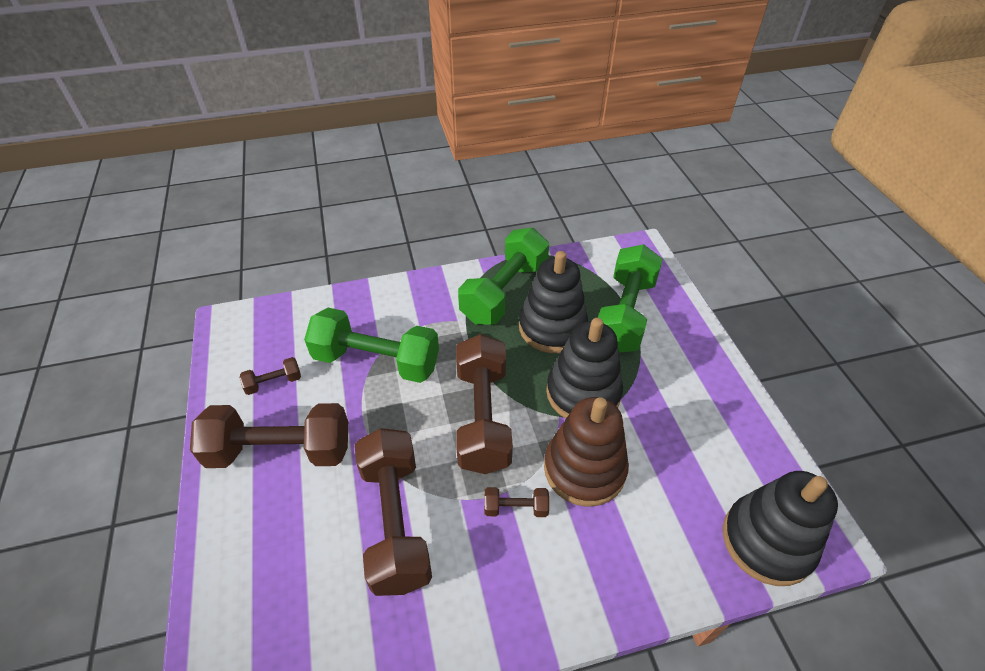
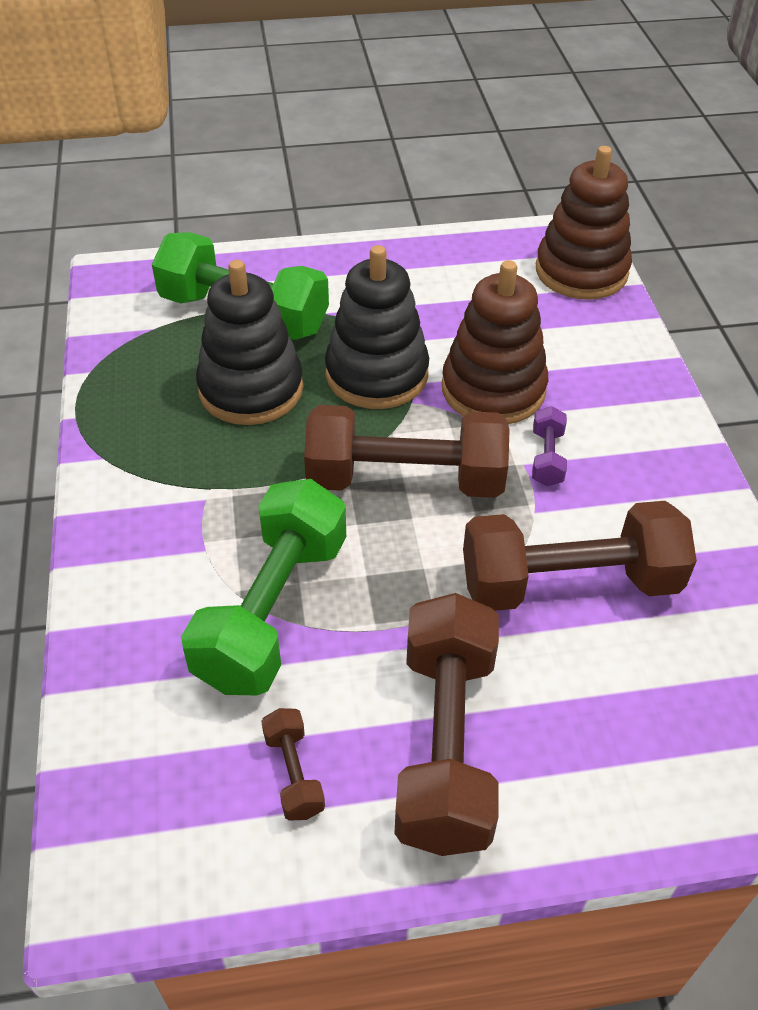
camera: 85 degrees left, 0 degrees up
(504, 292) = (158, 435): green dumbbell -> none
(516, 508) = (547, 458): brown dumbbell -> purple dumbbell
(767, 541) = (581, 271): black stacking toy -> brown stacking toy

